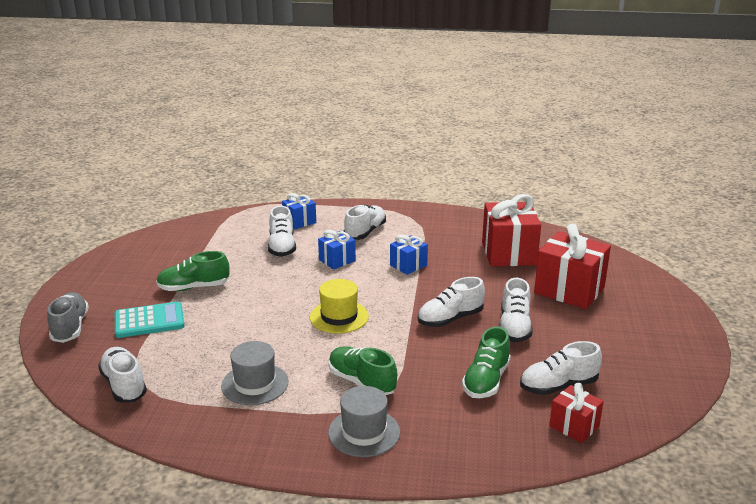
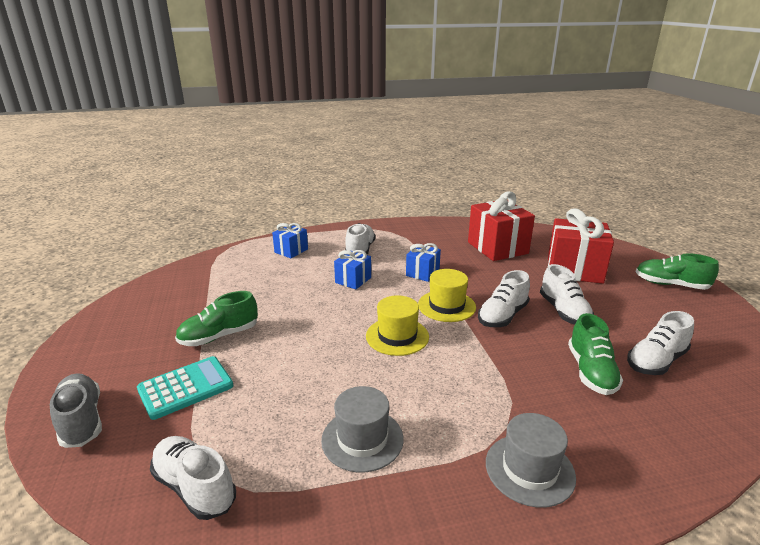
camera: 20 degrees left, 0 degrees up
(282, 247) = (289, 276): white shoe -> none
(362, 382) = (476, 405): green shoe -> green shoe (671, 285)
(405, 300) = (446, 306): none -> yellow hat
(574, 426) = (712, 401): red gift -> none

